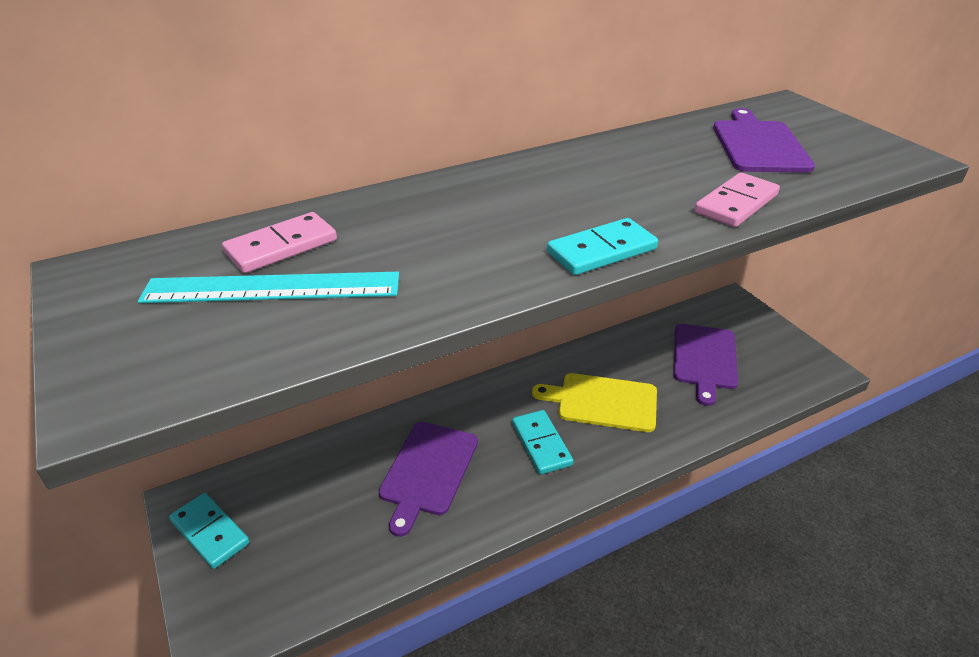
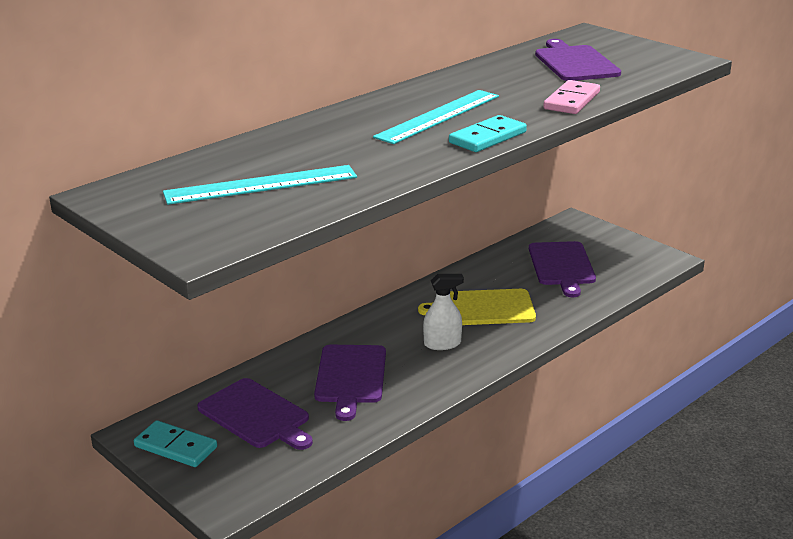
camera: 15 degrees left, 10 degrees down
(281, 246) = (245, 163): pink domino -> none
(309, 505) = (256, 415): none -> purple cutting board
(541, 444) = (442, 344): turquoise domino -> white spray bottle
(555, 205) = (438, 116): none -> turquoise ruler

